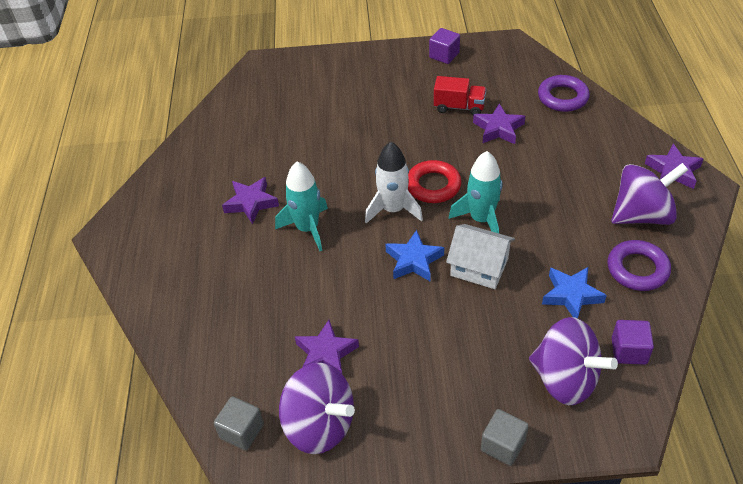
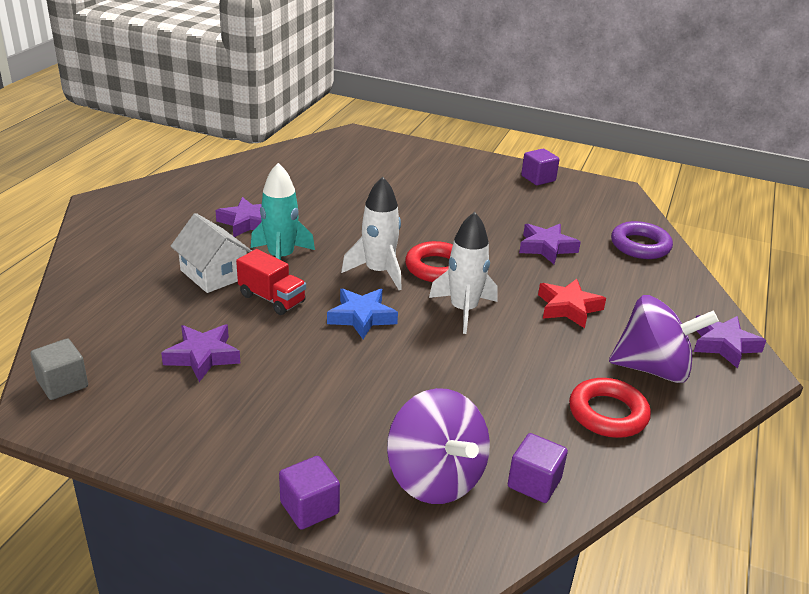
camera: 20 degrees right, 15 degrees down
(319, 425) = (139, 409): purple spinning top -> none
(459, 107) = (519, 219): red truck -> red truck (272, 299)
(479, 267) = (426, 346): white house -> white house (214, 274)
(481, 219) = (463, 310): turquoise rocket -> white rocket
(503, 445) = (309, 508): grey cube -> purple cube
(552, 183) = (568, 308): none -> red star
(571, 295) = (508, 407): blue star -> none
(637, 269) = (608, 413): purple ring -> red ring

